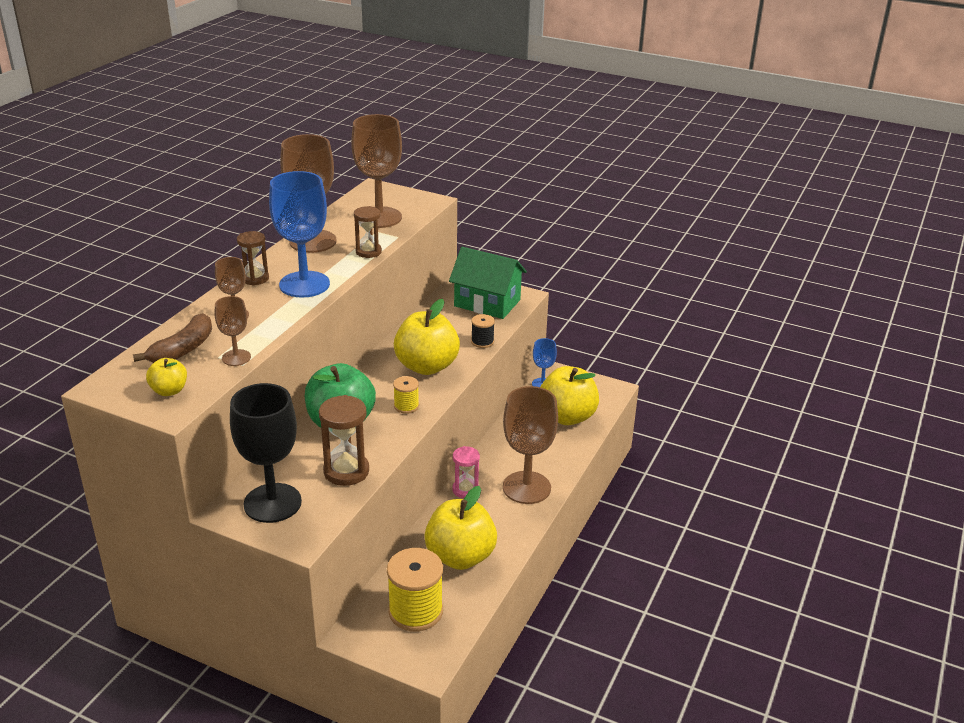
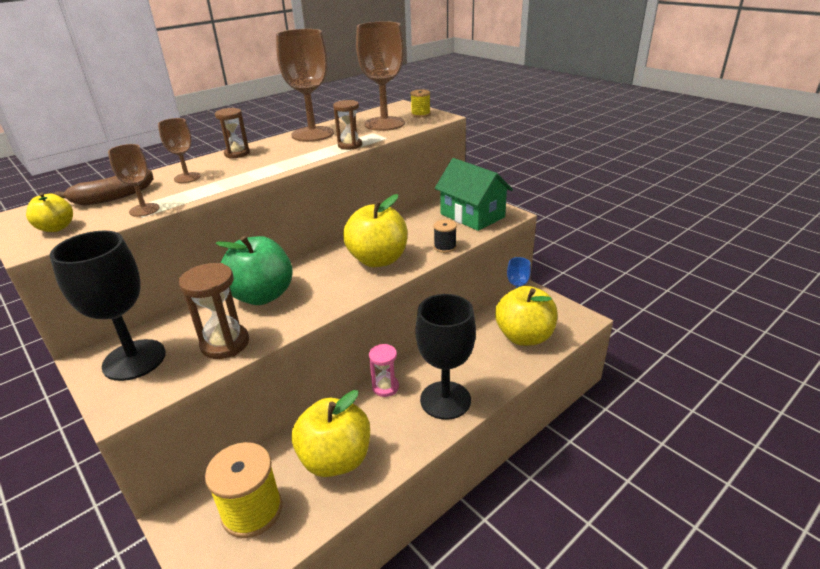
camera: 25 degrees right, 0 degrees up
(304, 284) = (270, 162): blue goblet -> none
(406, 406) = (331, 292): yellow spool -> yellow spool (420, 114)
(526, 487) = (445, 400): brown goblet -> black goblet

